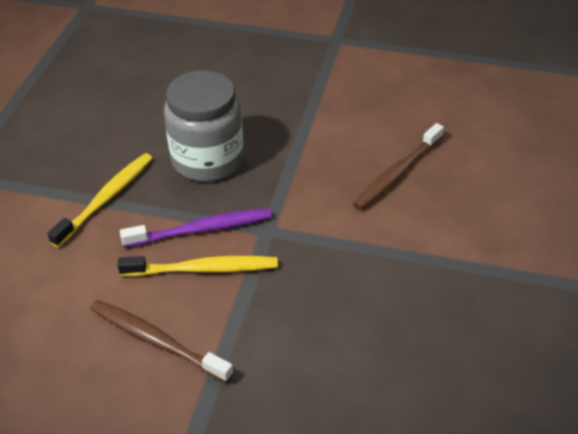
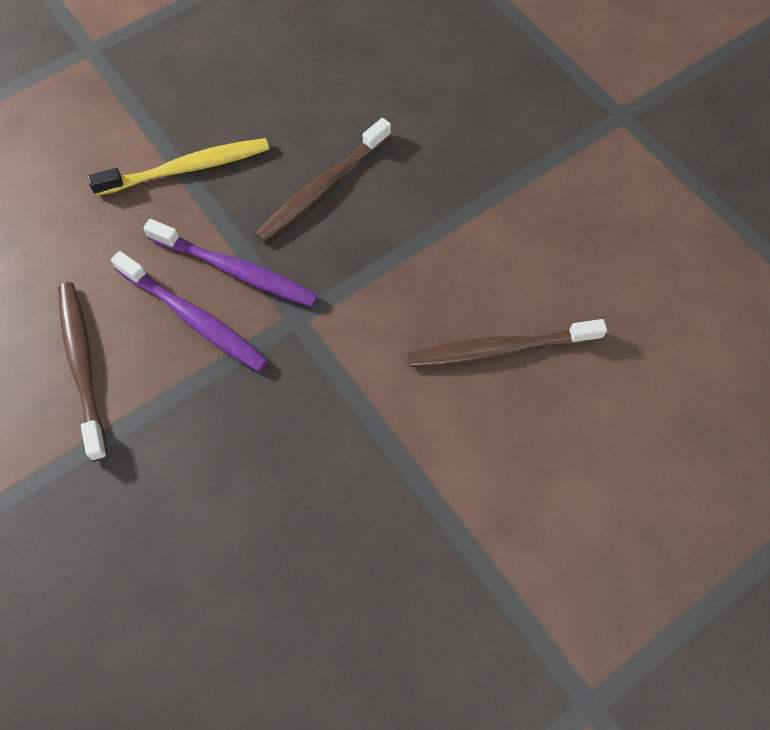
camera: 40 degrees right, 20 degrees up
(203, 269) = (194, 318): yellow toothbrush -> purple toothbrush
(207, 160) = (322, 188): grey jar -> brown toothbrush

